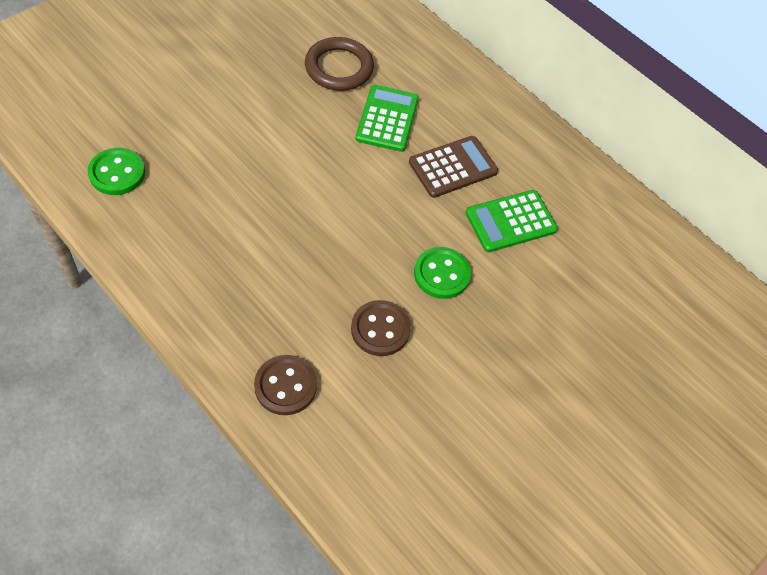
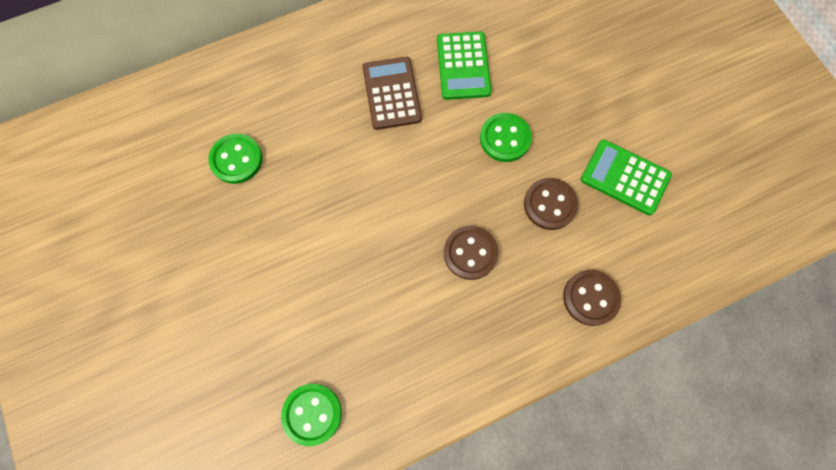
camera: 65 degrees left, 15 degrees up
(303, 266) = (470, 253): none -> brown button
(339, 68) = (236, 159): brown ring -> green button
(387, 119) = (317, 133): green calculator -> green calculator (625, 177)

